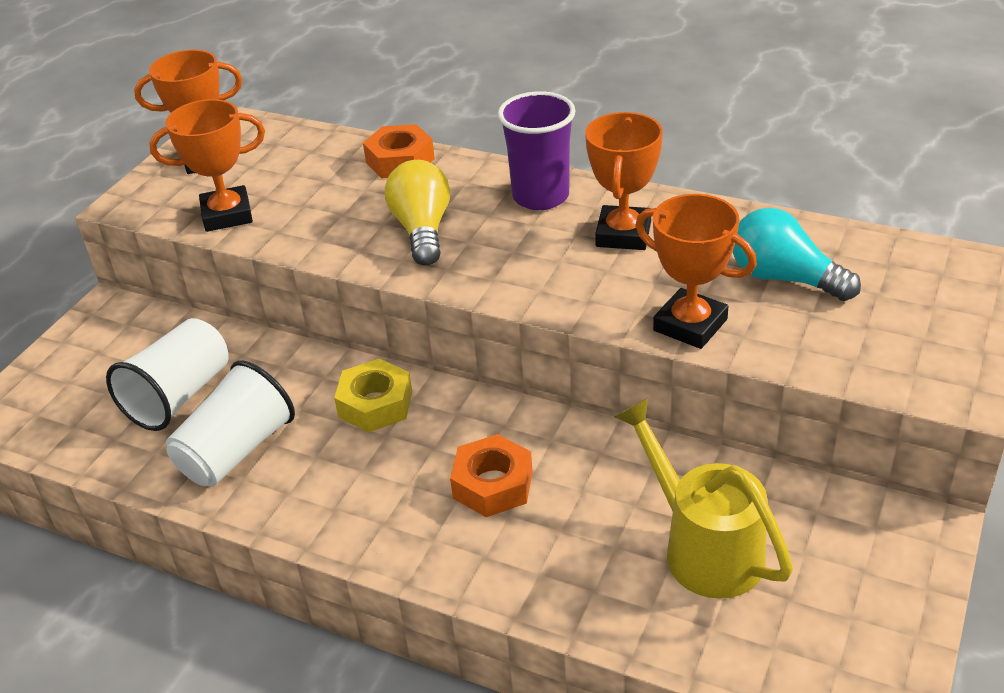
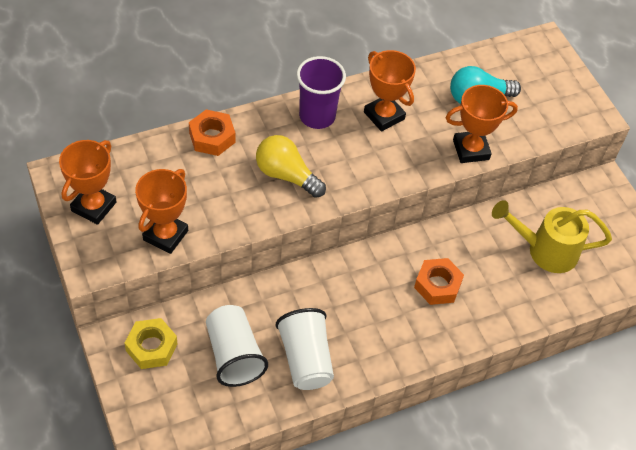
camera: 55 degrees left, 15 degrees up
(375, 404) = (336, 285): yellow nut -> yellow nut (151, 347)

